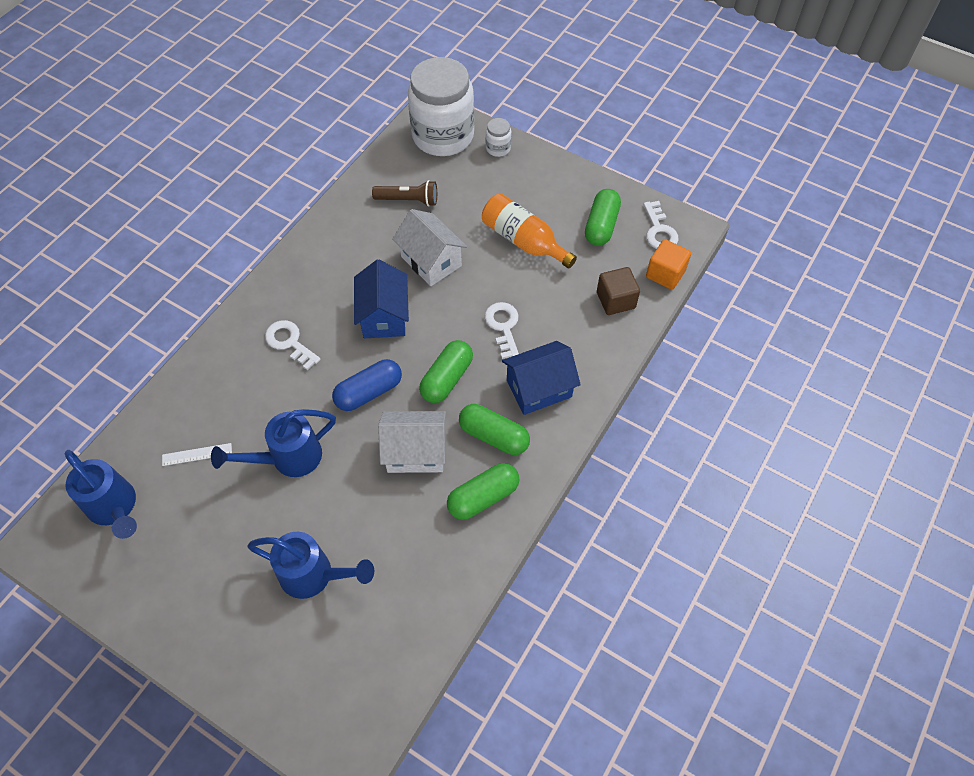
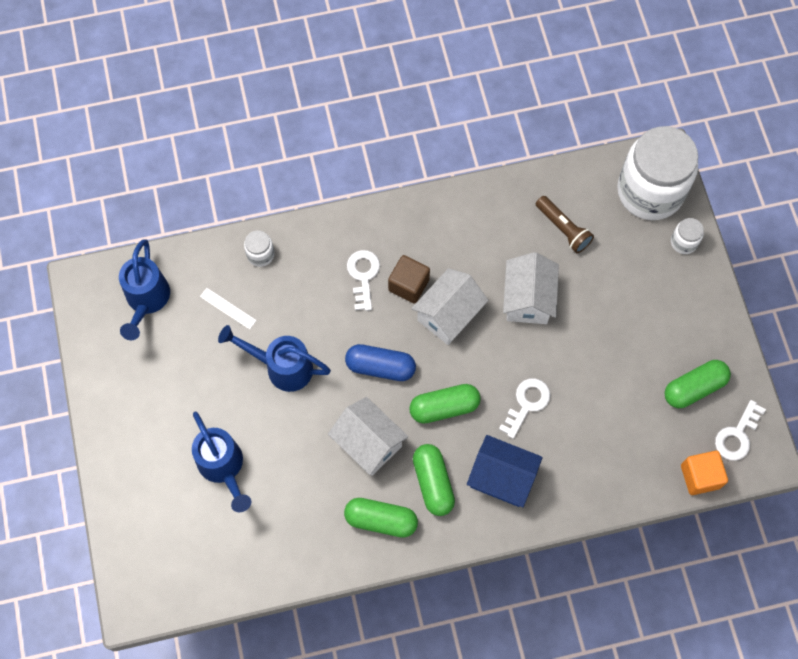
camera: 45 degrees right, 10 degrees up
(187, 394) = (260, 254): none -> white jar
(384, 316) = (448, 315): blue house -> white house
(523, 241) = (617, 345): orange bottle -> none
(615, 300) = (635, 462): brown cube -> brown cube (408, 285)

